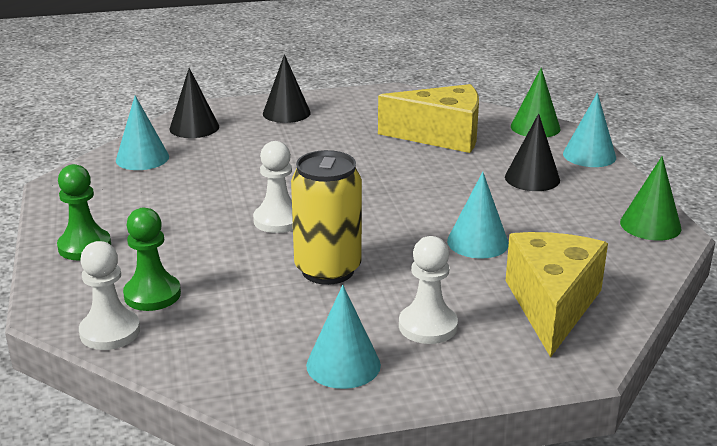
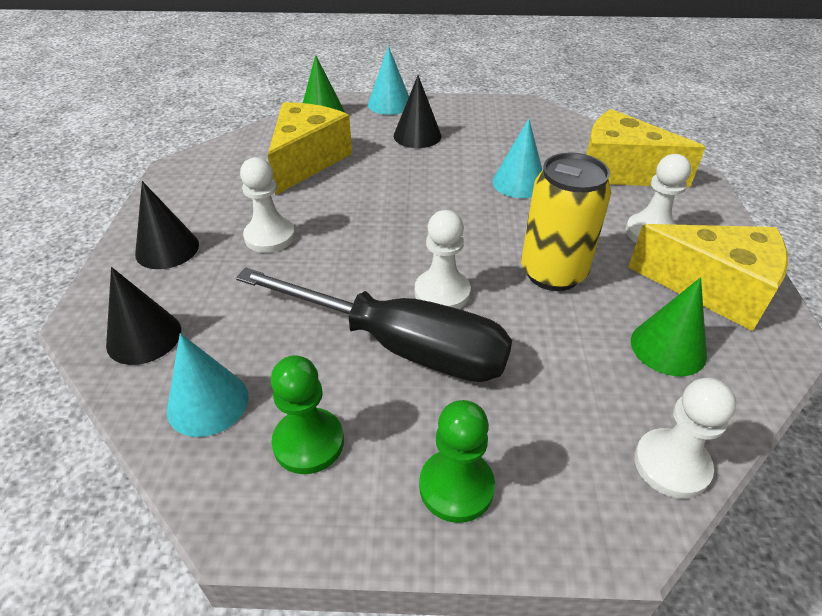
camera: 75 degrees left, 15 degrees up
(152, 295) = (589, 417): green pawn -> green pawn (308, 442)
(210, 211) = (400, 345): none -> black screwdriver
(319, 143) = (270, 236): none -> white pawn
(343, 365) = (713, 288): turquoise cone -> yellow cheese
(650, 225) = (511, 109): green cone -> green cone (668, 347)

